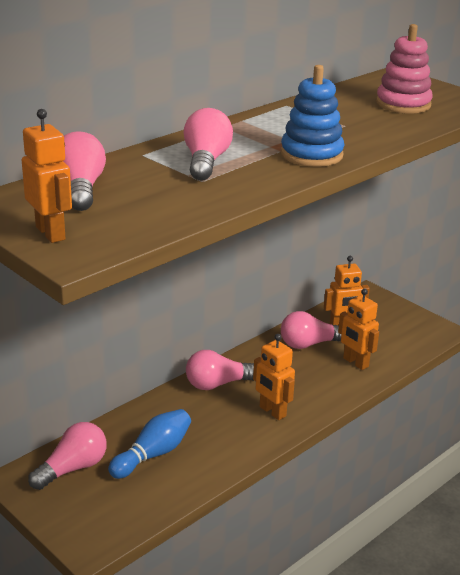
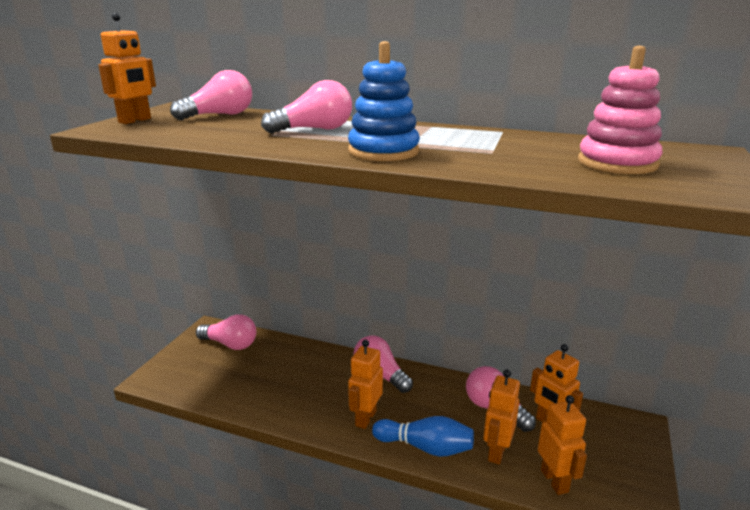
camera: 65 degrees right, 5 degrees down
(153, 454) = (265, 373): blue bowling pin -> blue bowling pin (425, 447)
(397, 351) = (555, 481): none -> orange robot

